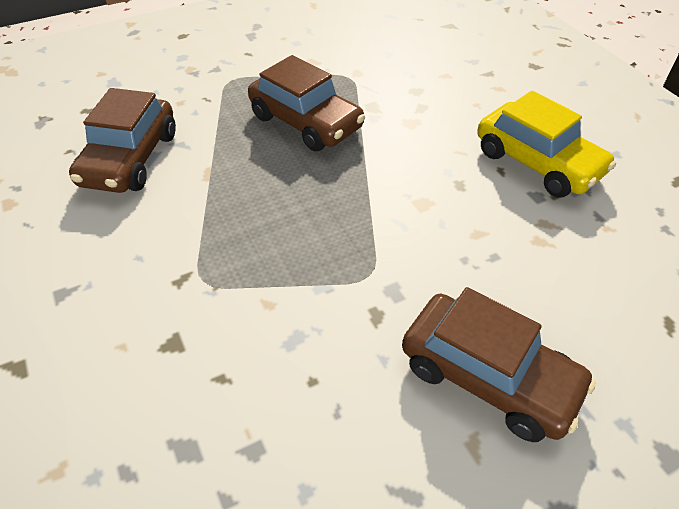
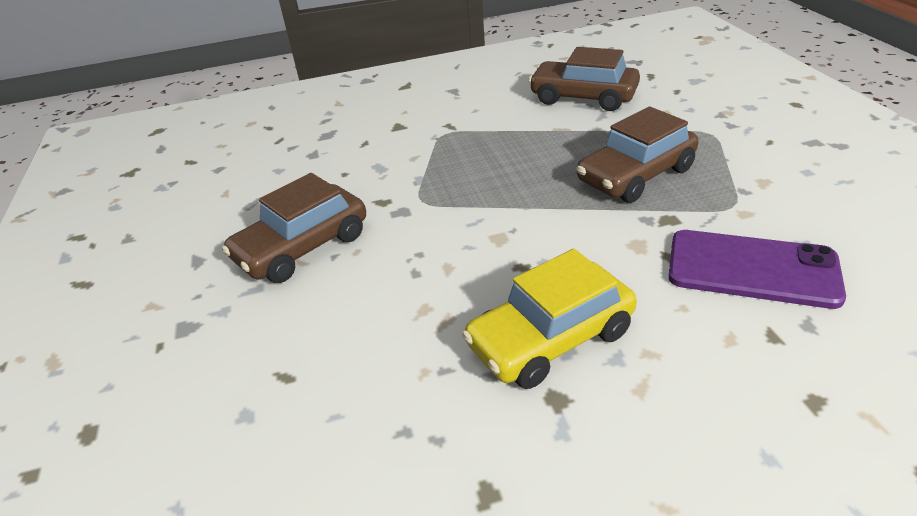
camera: 105 degrees right, 10 degrees down
(425, 75) = (752, 269): none -> purple phone

